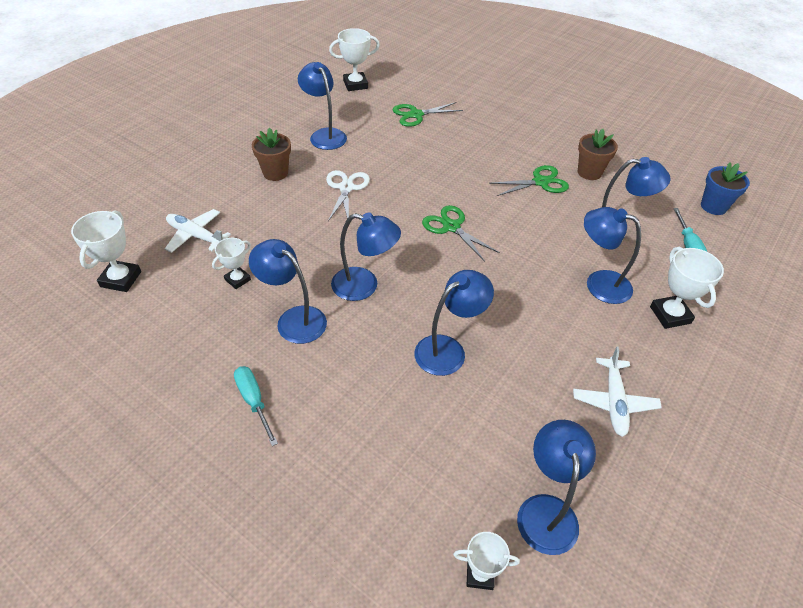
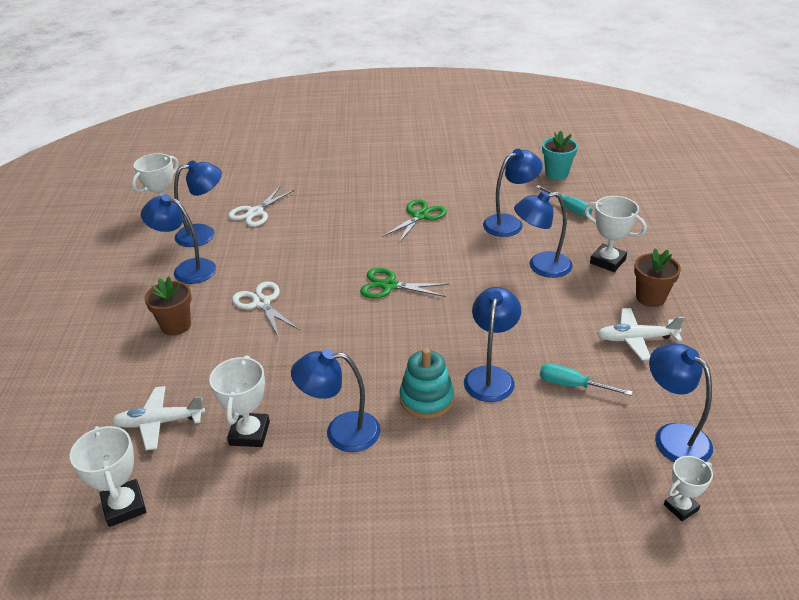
camera: 35 degrees left, 10 degrees down
(237, 279) = (249, 433): white trophy -> white trophy, size x1.57
(254, 401) = (384, 516): turquoise screwdriver -> turquoise screwdriver (572, 385)
(364, 286) = (371, 370): blue lamp -> blue lamp (203, 233)
(379, 335) = (426, 399): none -> turquoise stacking toy
(416, 115) = (255, 212): green scissors -> white scissors
(589, 172) = (448, 191): brown flower pot -> brown flower pot (650, 298)
(614, 401) = (636, 339): white plane -> white plane turned 120 degrees clockwise
(713, 206) = (556, 173): blue flower pot -> turquoise flower pot

